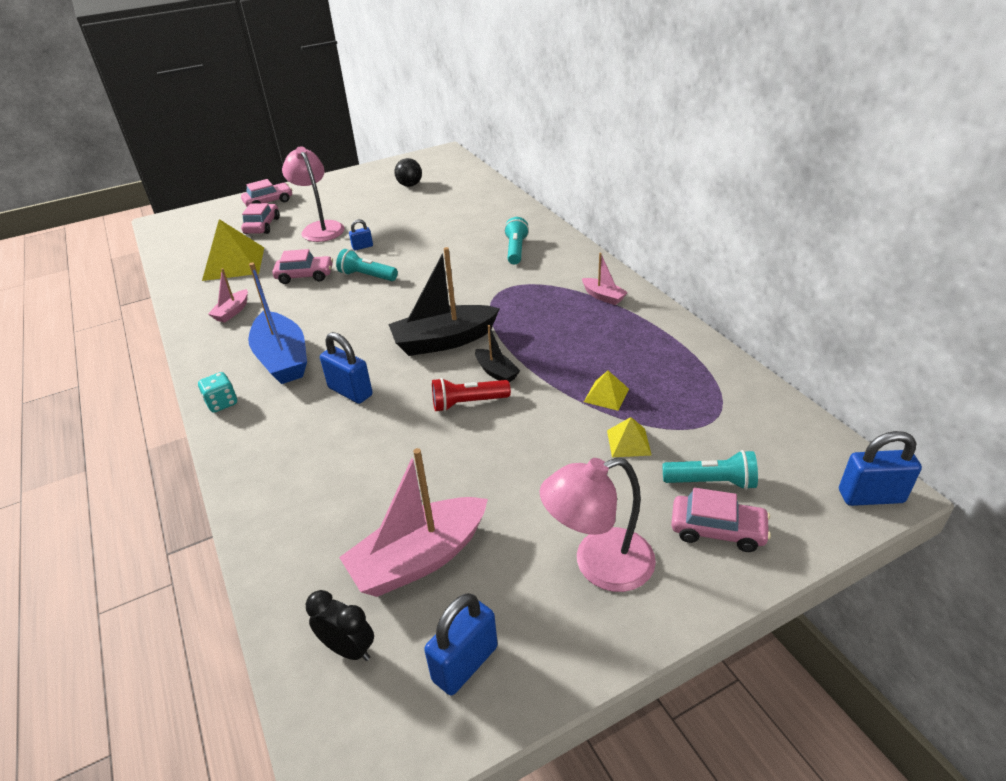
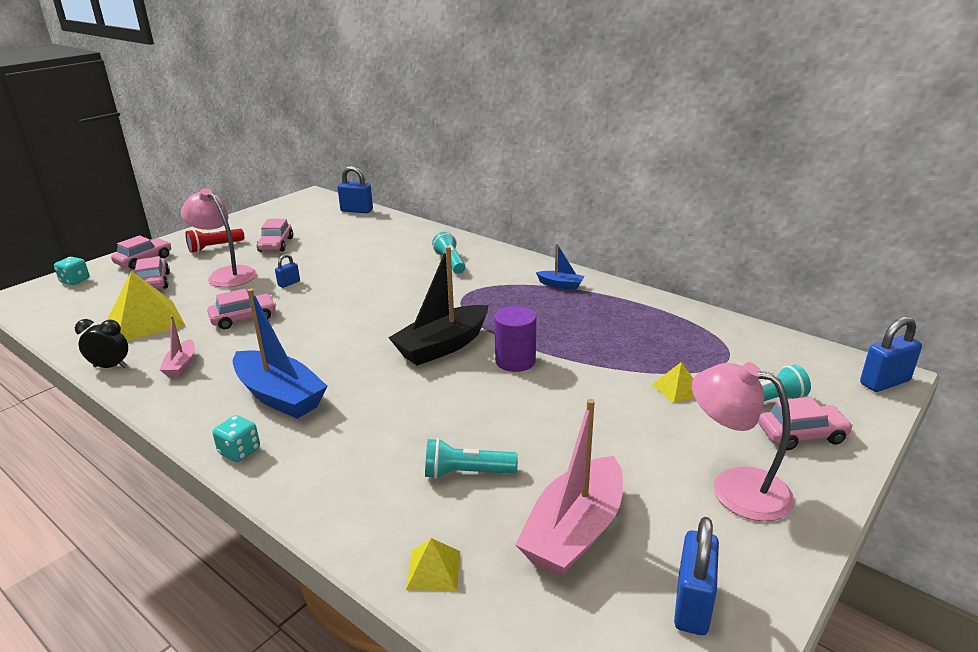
camera: 25 degrees left, 10 degrees down
(209, 214) = (75, 281): none -> turquoise dice
(348, 649) = (572, 632): black clock -> black clock (110, 367)
(350, 391) = (381, 408): blue padlock -> blue padlock (356, 210)
(367, 276) = (315, 307): turquoise flashlight -> turquoise flashlight (466, 473)
(379, 203) = (276, 244): none -> pink car
(410, 185) = (297, 226): black ball -> none
(468, 403) = (510, 391): red flashlight -> red flashlight (214, 247)
(496, 372) = (515, 361): black boat -> purple cylinder
(599, 565) = (735, 488): pink lamp -> pink lamp turned 75 degrees clockwise
(603, 296) = (561, 285): pink boat -> blue boat
(606, 395) = (628, 358): yellow pyramid -> yellow pyramid (433, 570)

